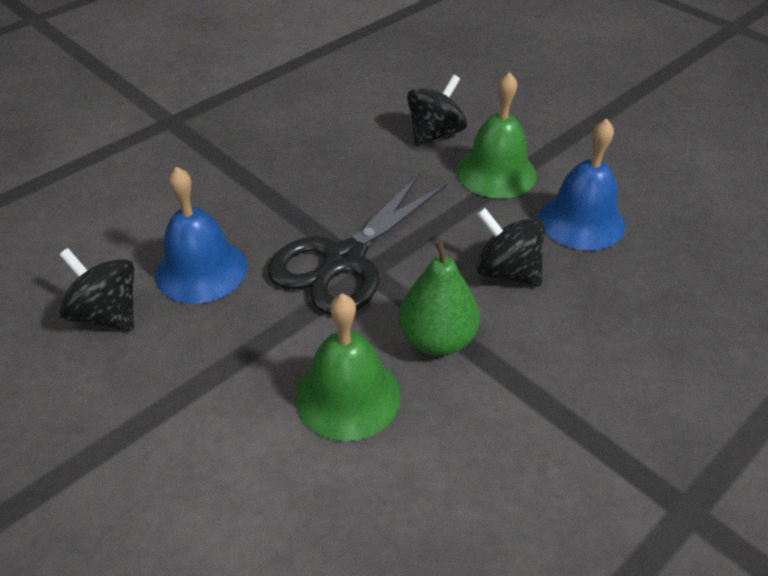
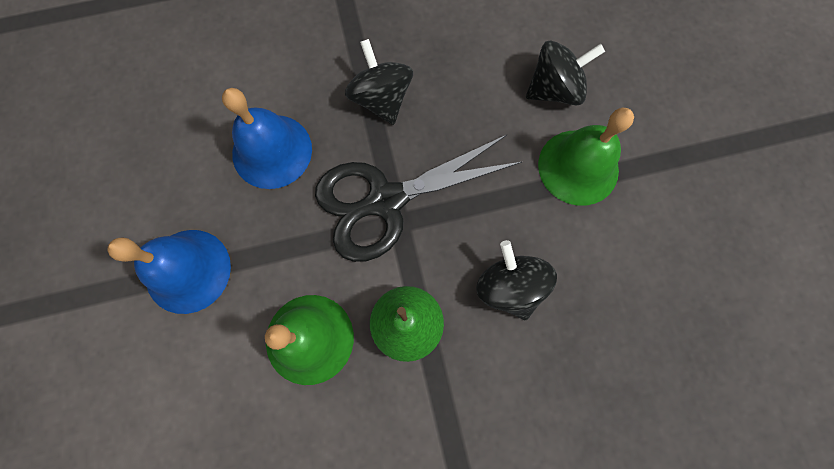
camera: 30 degrees right, 30 degrees up
(107, 314) = (184, 160): black spinning top -> black spinning top (381, 99)
(581, 221) = (615, 266): blue bell -> blue bell (188, 271)

